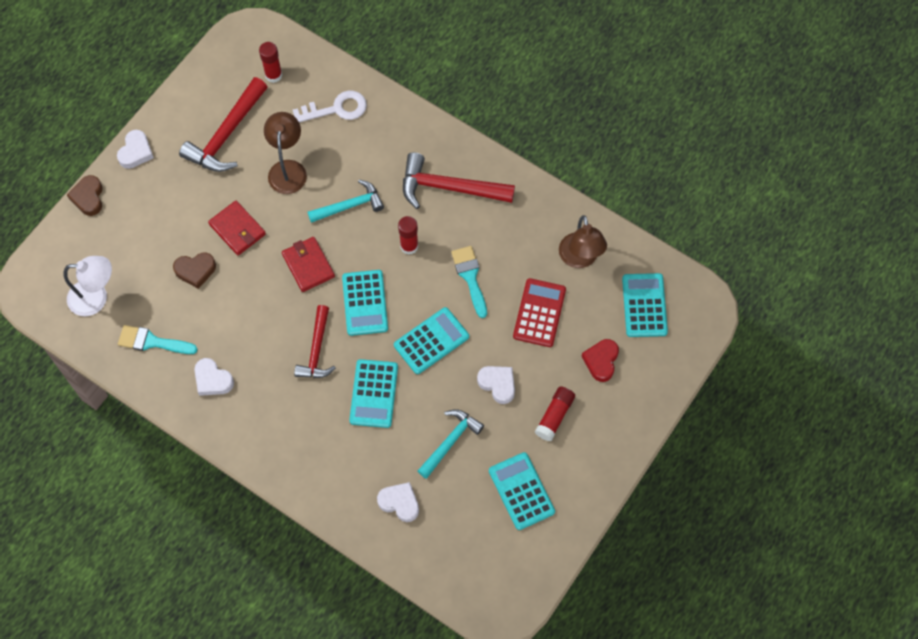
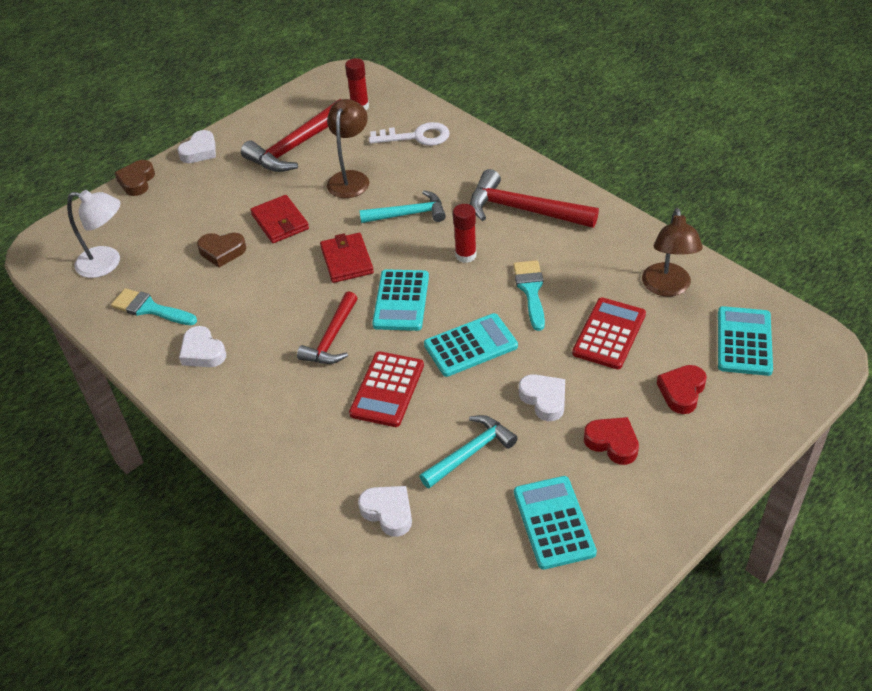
camera: 15 degrees right, 20 degrees down
(374, 394) = (387, 389): turquoise calculator -> red calculator
(554, 416) = (612, 443): red glue stick -> red heart

